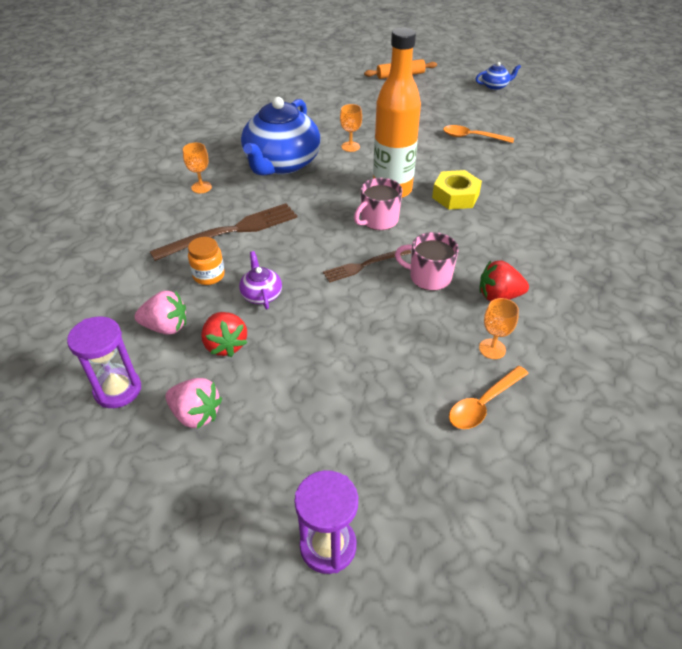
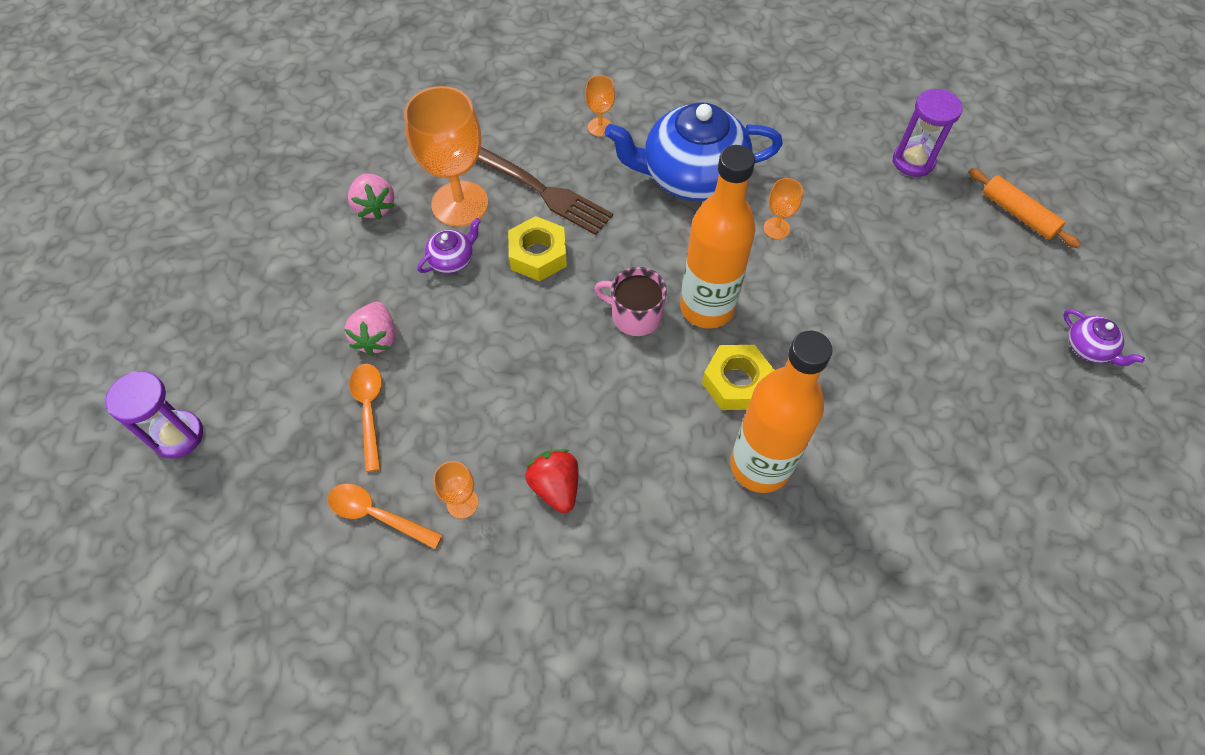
camera: 65 degrees right, 15 degrees up
(118, 390) = (288, 213): purple hourglass -> purple hourglass (913, 161)
(196, 414) = (281, 281): pink strawberry -> pink strawberry (377, 338)
(209, 275) = (460, 204): orange jar -> orange goblet
(225, 345) = (371, 263): red strawberry -> none
(293, 248) = (538, 255): none -> yellow nut
(364, 265) = (543, 332): brown fork -> none
(429, 277) = (555, 403): pink mug -> none
(472, 137) = (902, 360): orange spoon -> orange spoon (369, 410)
(495, 86) = (1089, 348): blue teapot -> purple teapot
(519, 206) = (760, 466): none -> orange bottle

